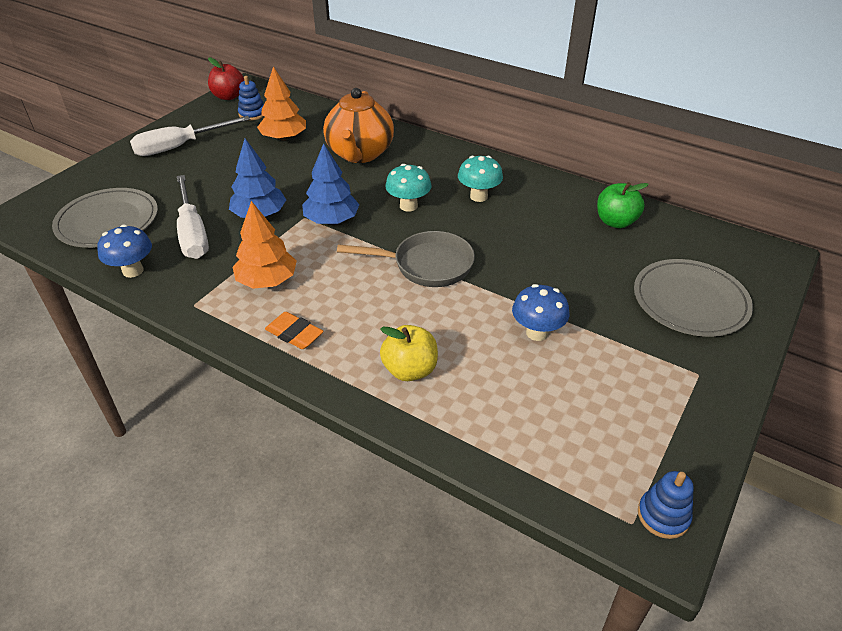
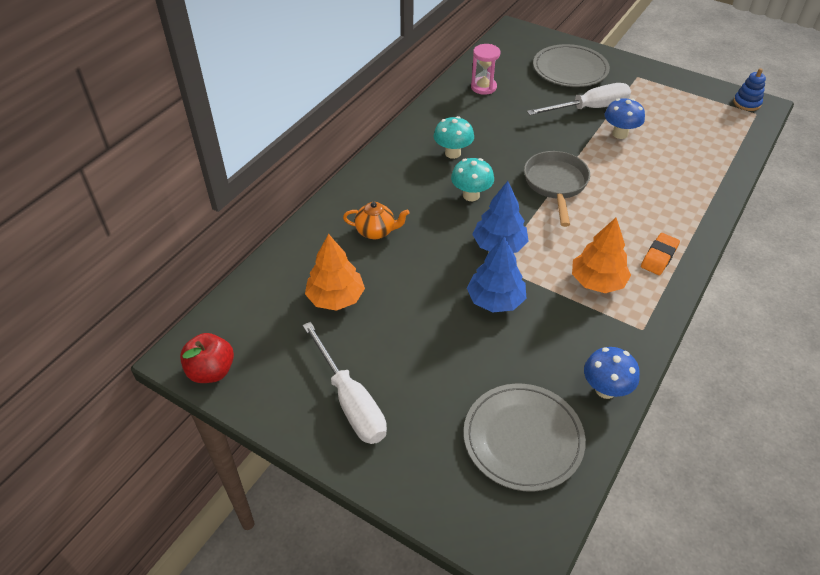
camera: 90 degrees left, 5 degrees up
(192, 233) = (534, 351): white screwdriver -> white screwdriver (589, 108)
(252, 114) = (269, 337): blue stacking toy -> none
(360, 154) = (376, 231): orange teapot -> orange teapot, size x0.53
(410, 370) = (676, 193): yellow apple -> none
(615, 222) = (483, 87): green apple -> pink hourglass

